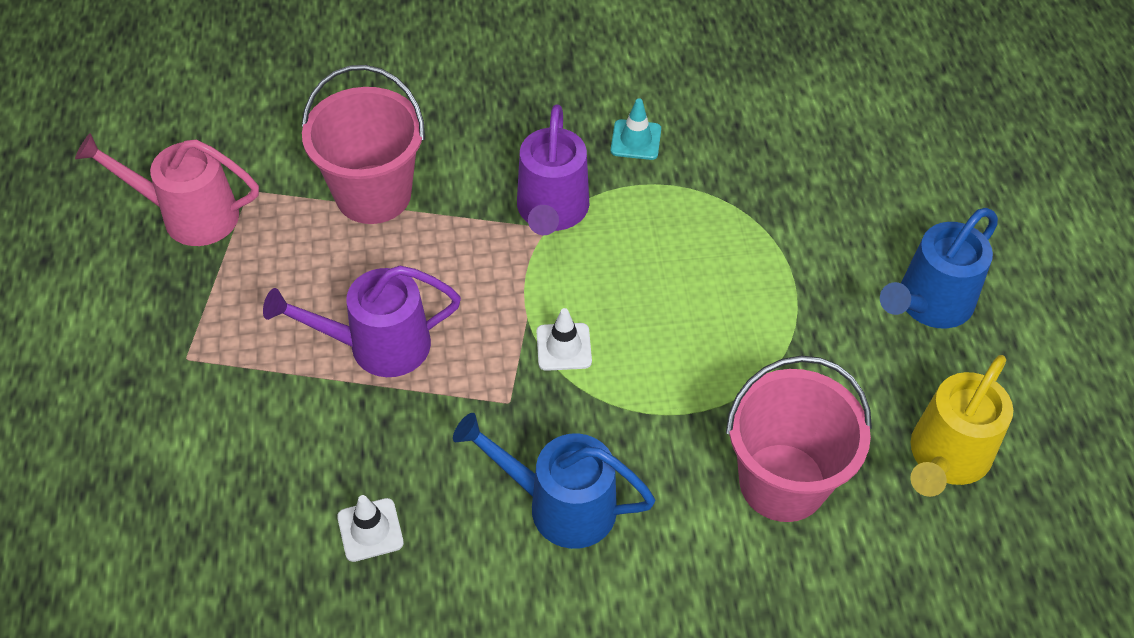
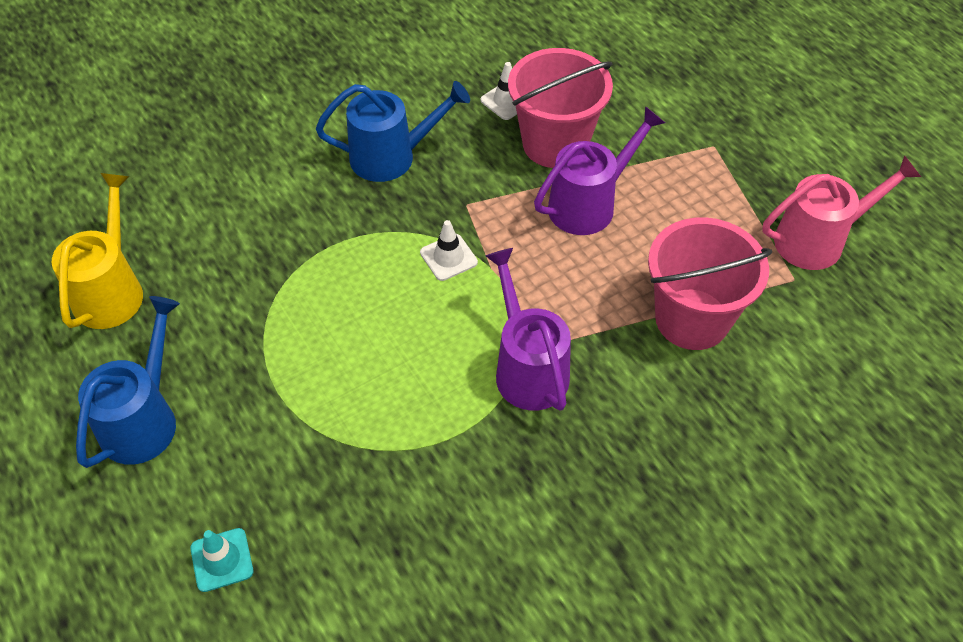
camera: 155 degrees right, 0 degrees up
(636, 140) = (492, 482): turquoise traffic cone -> turquoise traffic cone (222, 560)
(782, 482) = (237, 227): pink bucket -> pink bucket (555, 144)

